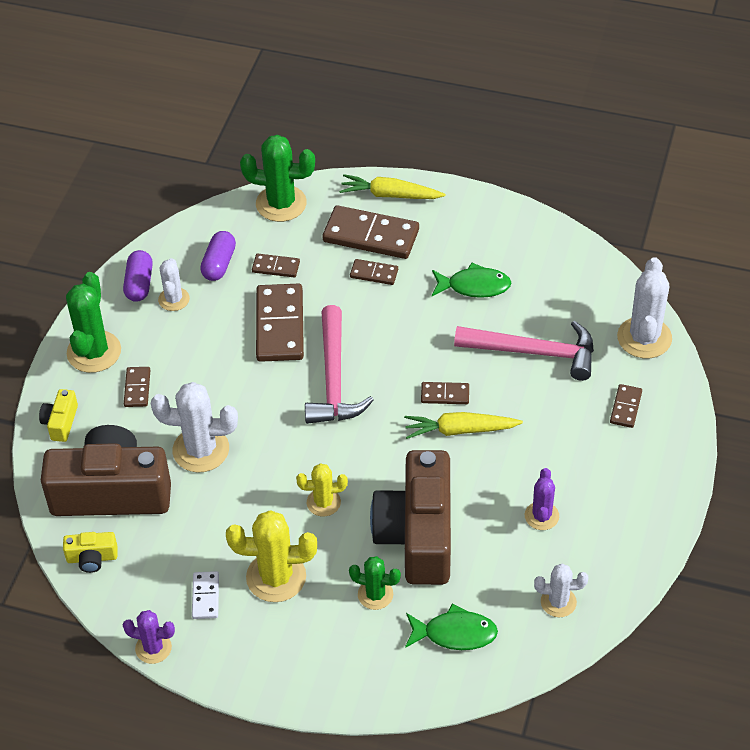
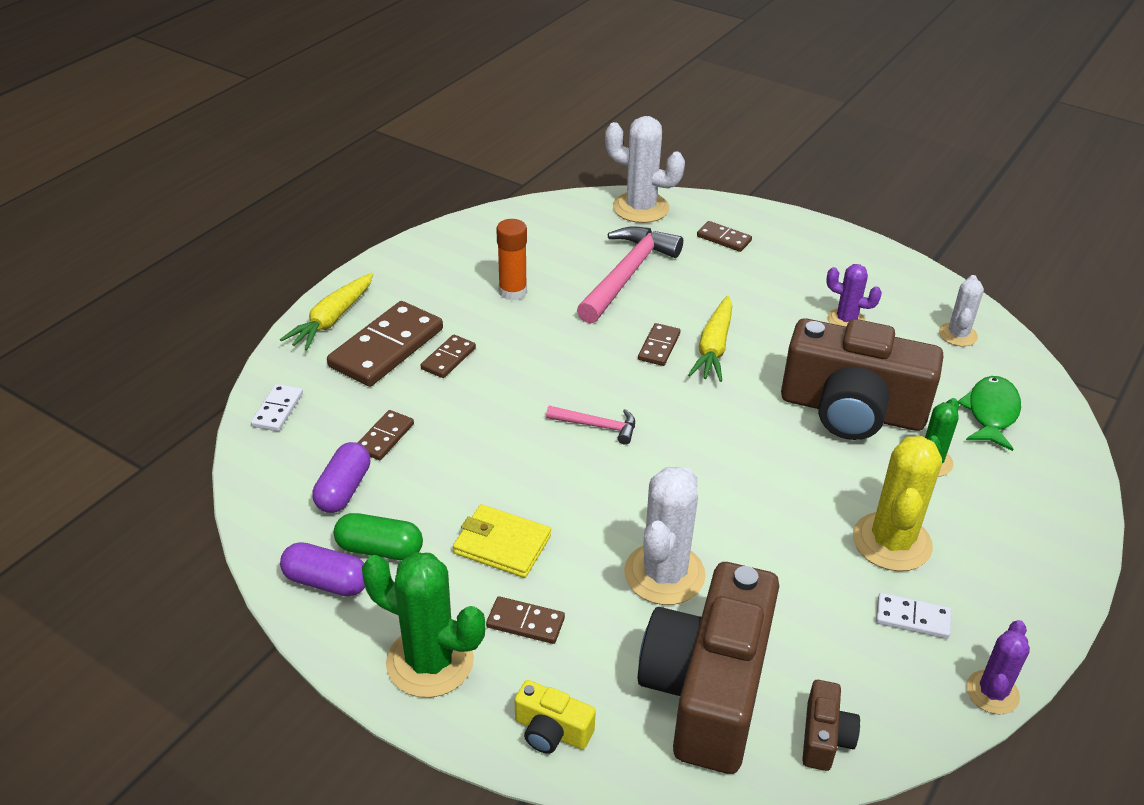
camera: 75 degrees left, 10 degrees down
(92, 558) = (824, 737): yellow camera -> brown camera
(174, 299) = (379, 549): white cactus -> green capsule
(198, 358) = (502, 544): none -> yellow wallet
(219, 264) = (344, 489): purple capsule -> purple capsule turned 75 degrees clockwise
(279, 326) = (486, 454): brown domino -> none
(281, 203) = (278, 410): green cactus -> white domino
(323, 502) = (786, 475): yellow cactus -> none
(334, 379) = (597, 426): pink hammer -> pink hammer, size x0.50
(474, 286) = (513, 292): green fish -> orange glue stick

